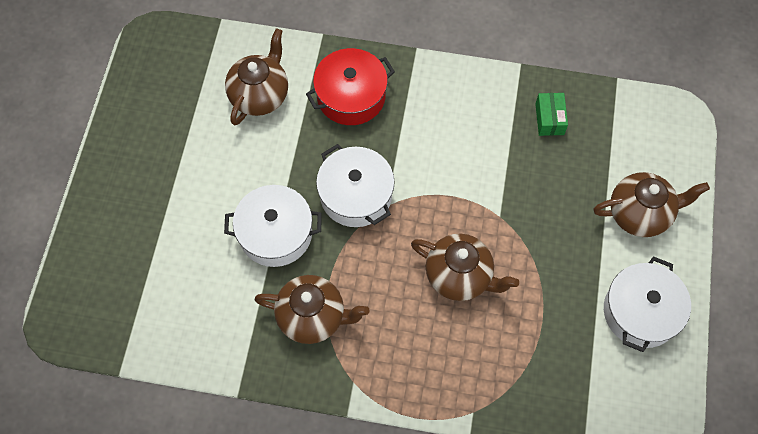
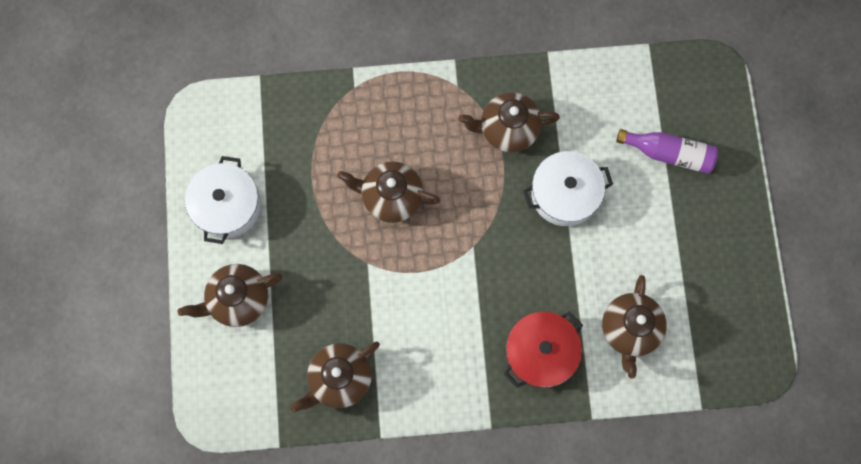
camera: 165 degrees right, 10 degrees up
(151, 247) = (669, 153): none -> purple bottle
(356, 195) = (504, 249): white pot -> none
(549, 119) = (339, 379): green box -> brown teapot

